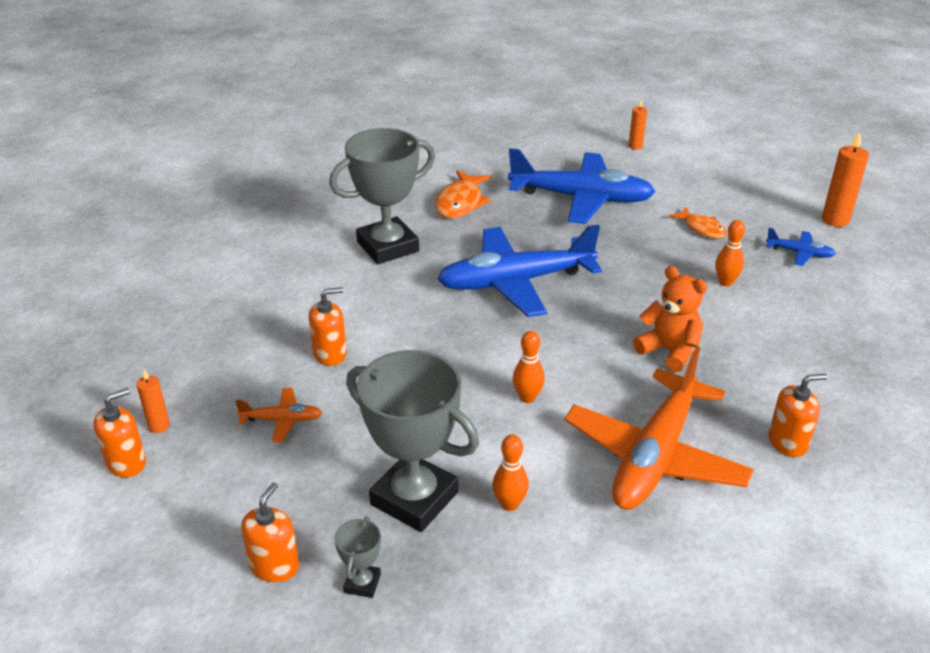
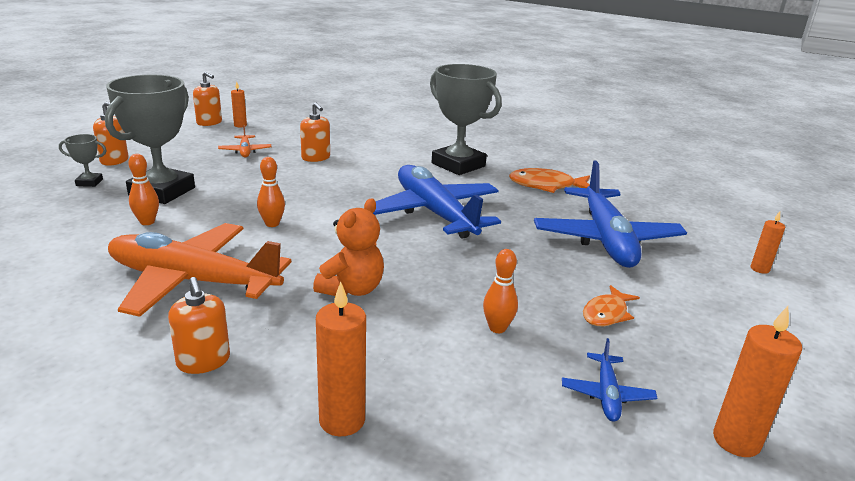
camera: 75 degrees right, 10 degrees down
(847, 370) = (342, 420): none -> orange candle

